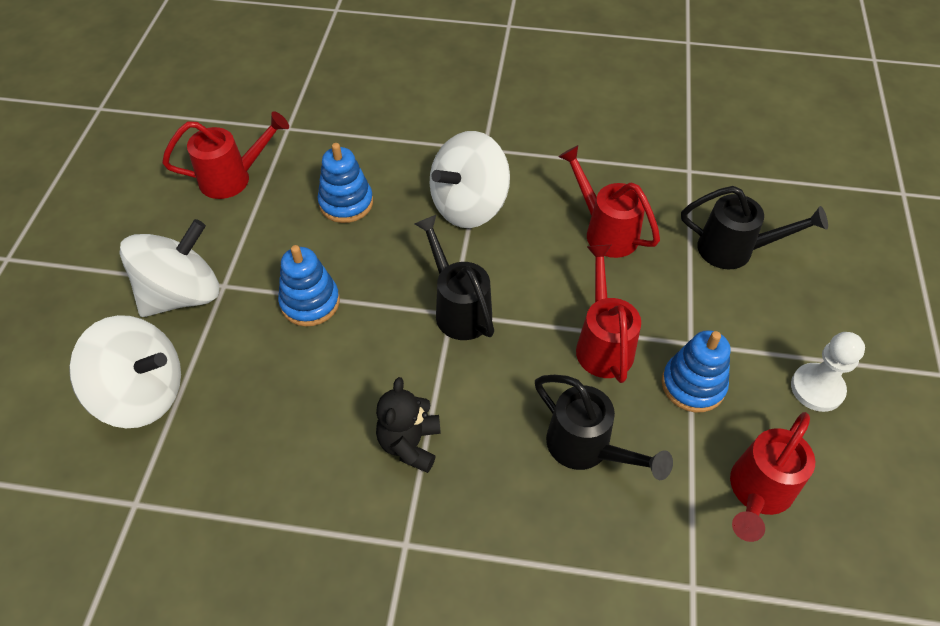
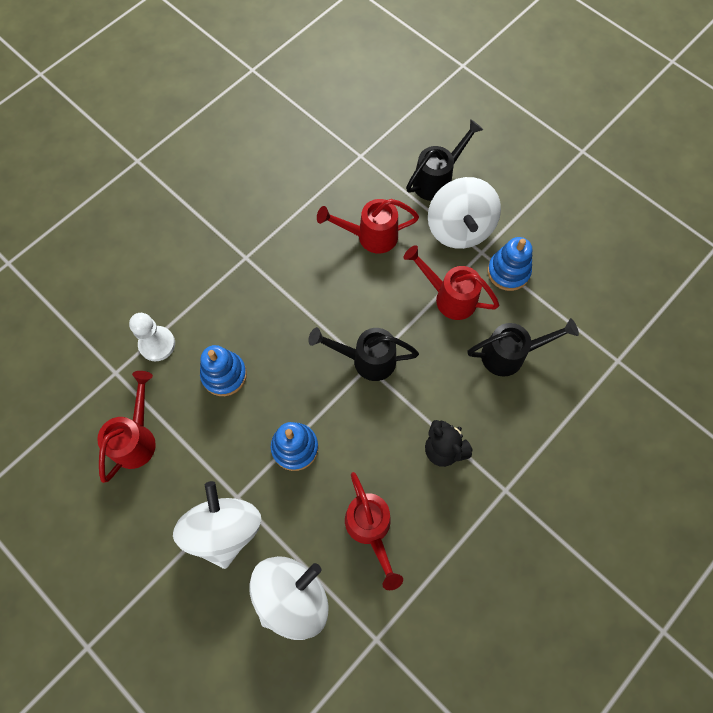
camera: 55 degrees left, 15 degrees up
(469, 206) = (288, 300): white spinning top -> white spinning top (459, 228)
(757, 493) = (589, 291): red watering can -> red watering can (370, 529)
(817, 388) = (551, 214): white pawn -> white pawn (157, 344)

